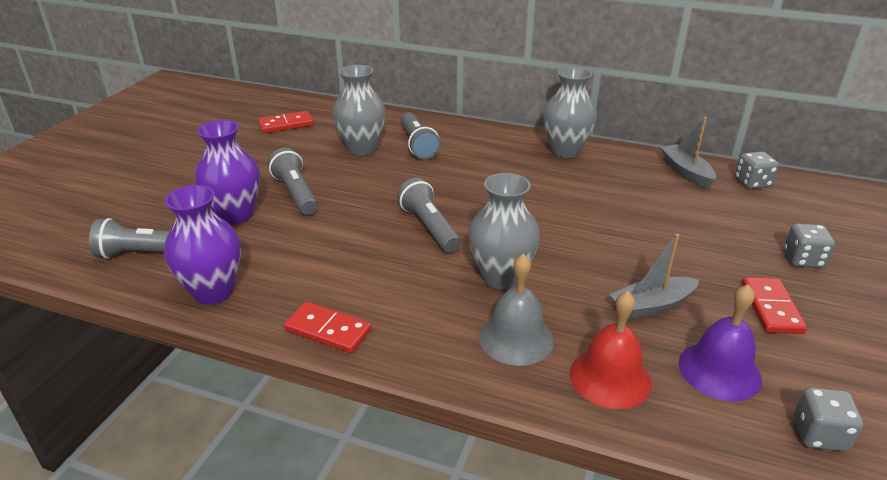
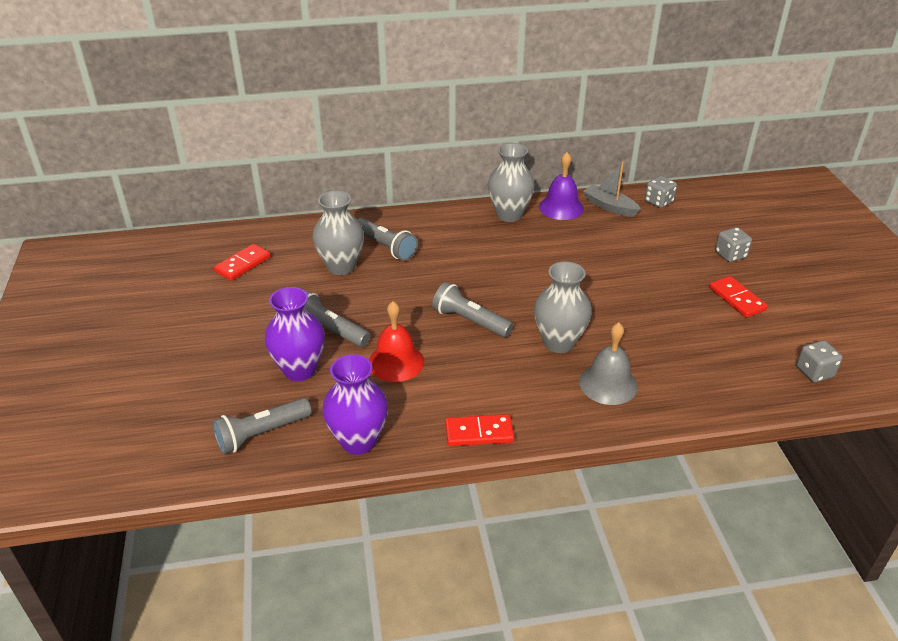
camera: 30 degrees left, 5 degrees up
(610, 377) = (685, 386): red bell -> red bell (396, 362)
(651, 306) = (669, 325): grey boat -> none
(719, 370) = (739, 354): purple bell -> purple bell (561, 207)

